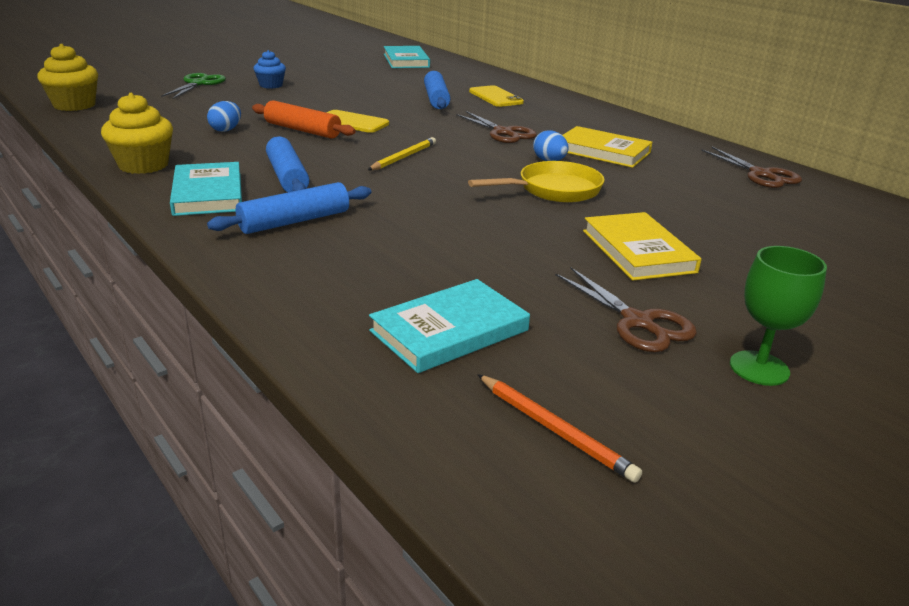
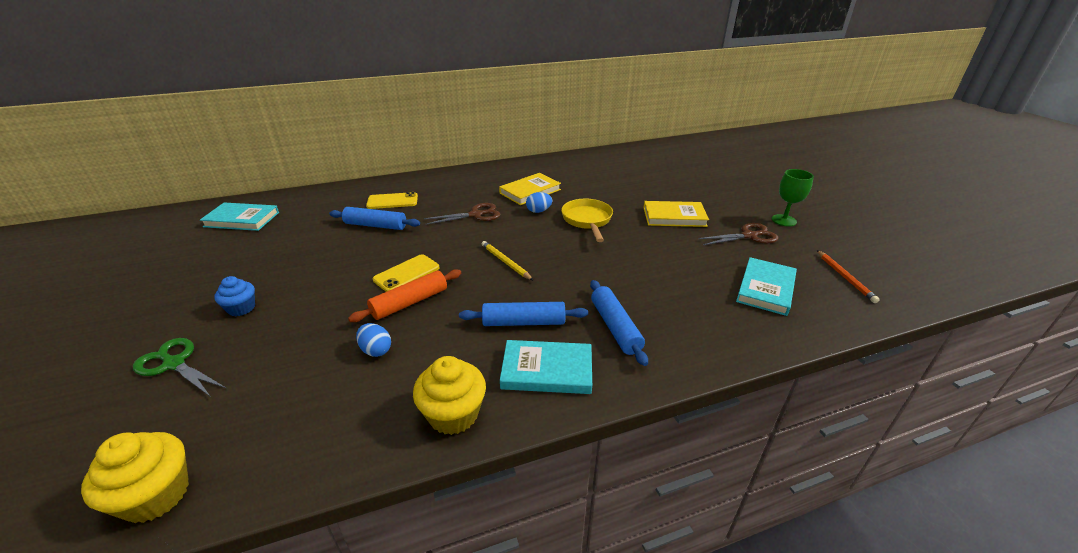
camera: 70 degrees left, 5 degrees up
(449, 330) = (765, 289): turquoise book -> turquoise book turned 45 degrees clockwise
(554, 429) = (845, 277): orange pencil -> orange pencil turned 105 degrees clockwise
(761, 174) = (584, 162): brown scissors -> none

